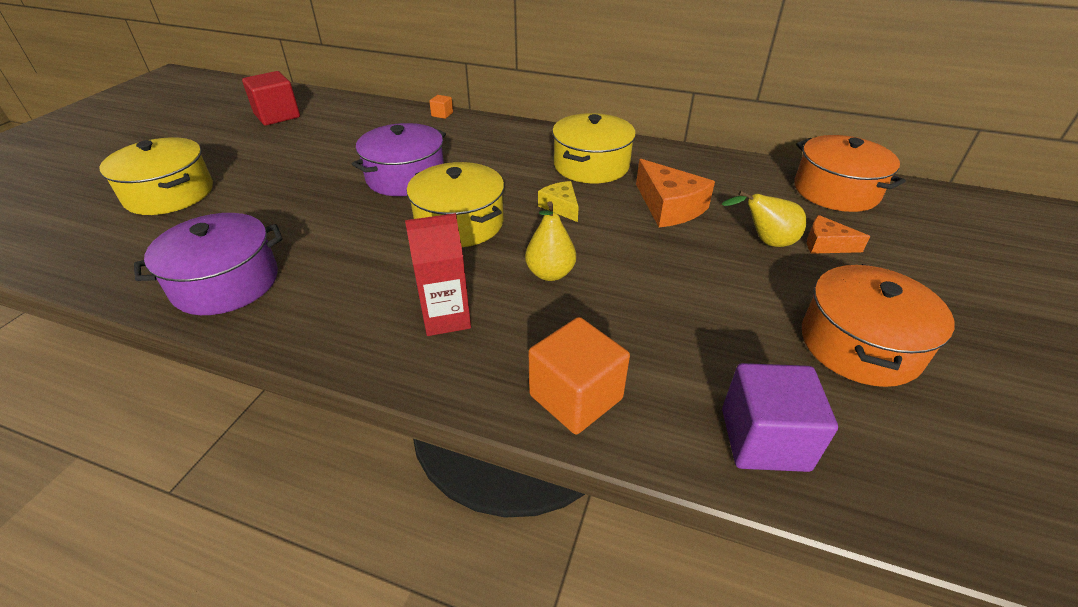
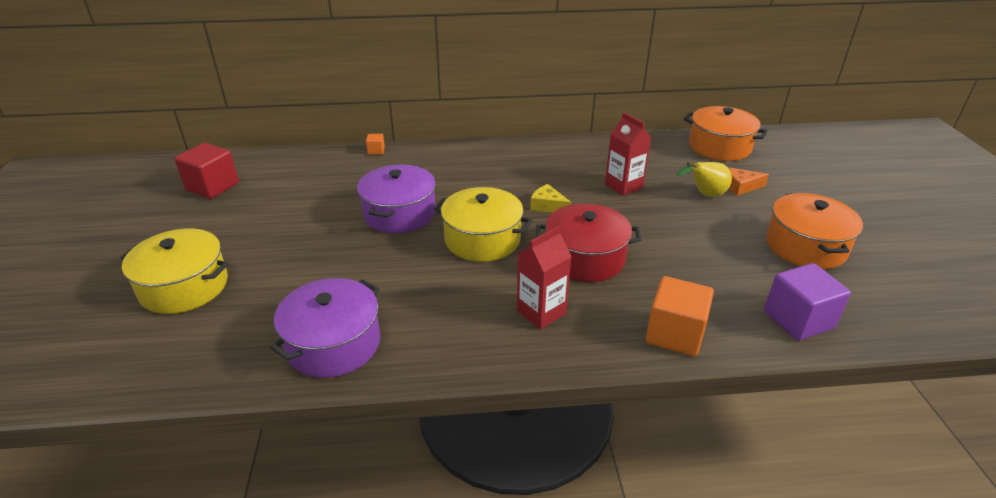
camera: 25 degrees left, 5 degrees down
(550, 273) = (585, 258): yellow pear -> red pot
(591, 165) = (541, 167): yellow pot -> none
(669, 207) = (623, 186): orange cheese -> red carton

